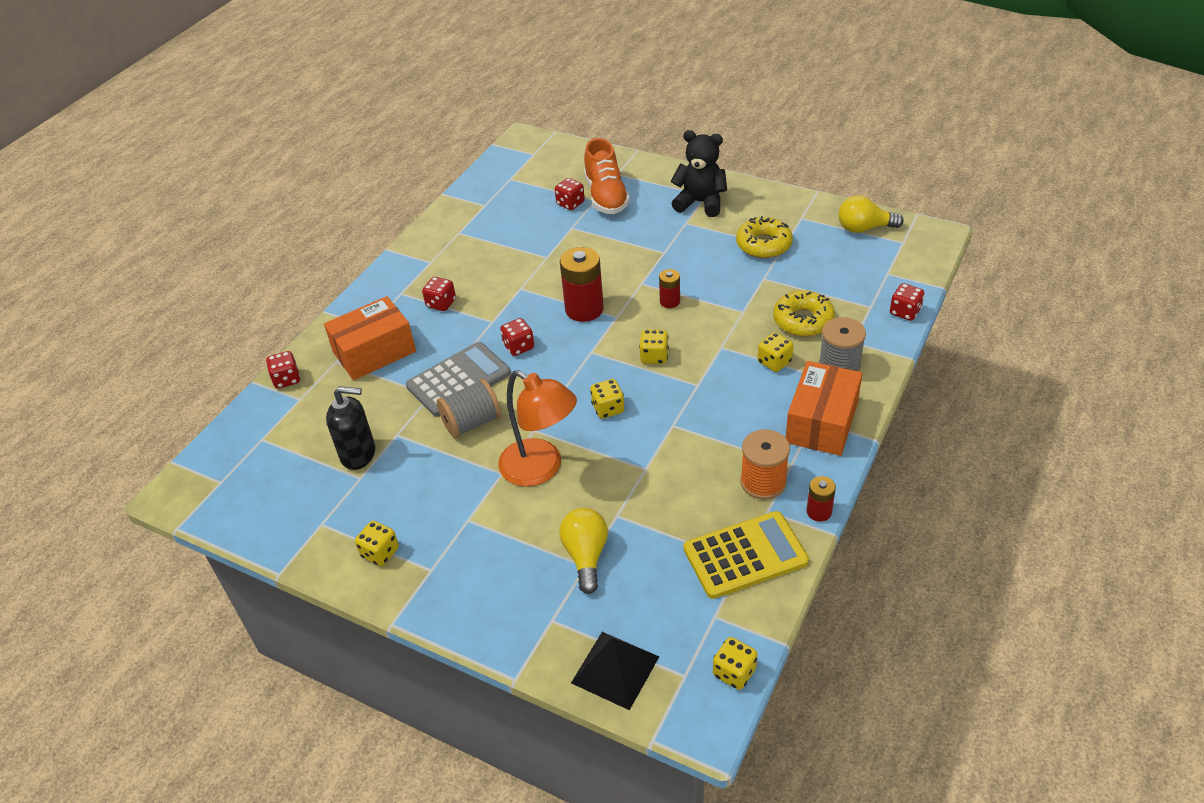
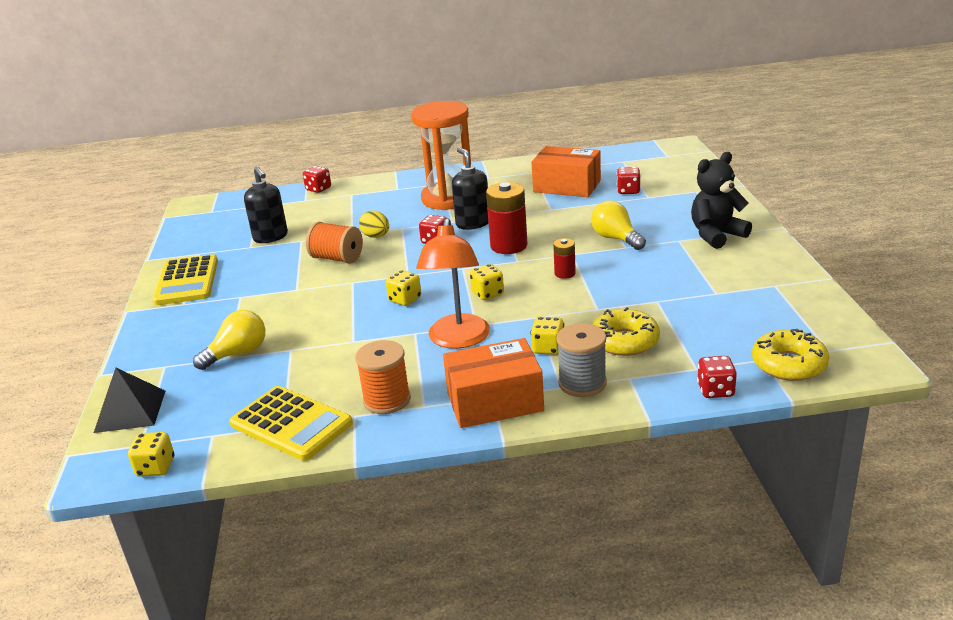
camera: 55 degrees right, 15 degrees down
(374, 352) = (373, 200): orange box -> orange box (567, 186)
(380, 553) = (187, 281): yellow dice -> yellow calculator
(441, 303) = (448, 198): red dice -> orange hourglass
(459, 380) = (376, 236): grey calculator -> yellow egg
(472, 423) = (337, 258): grey spool -> orange spool
(514, 311) = (473, 223): none -> black soap dispenser
(541, 469) = (313, 301): orange lamp -> orange lamp (458, 340)
(606, 196) = (660, 199): orange shoe -> none
(700, 203) = (716, 235): black teddy bear -> black teddy bear turned 105 degrees counterclockwise
(763, 245) = (704, 283): yellow donut -> yellow donut (789, 364)
(819, 512) = (375, 442): red battery -> none
(864, 228) = (814, 321): yellow light bulb -> yellow light bulb (616, 239)

